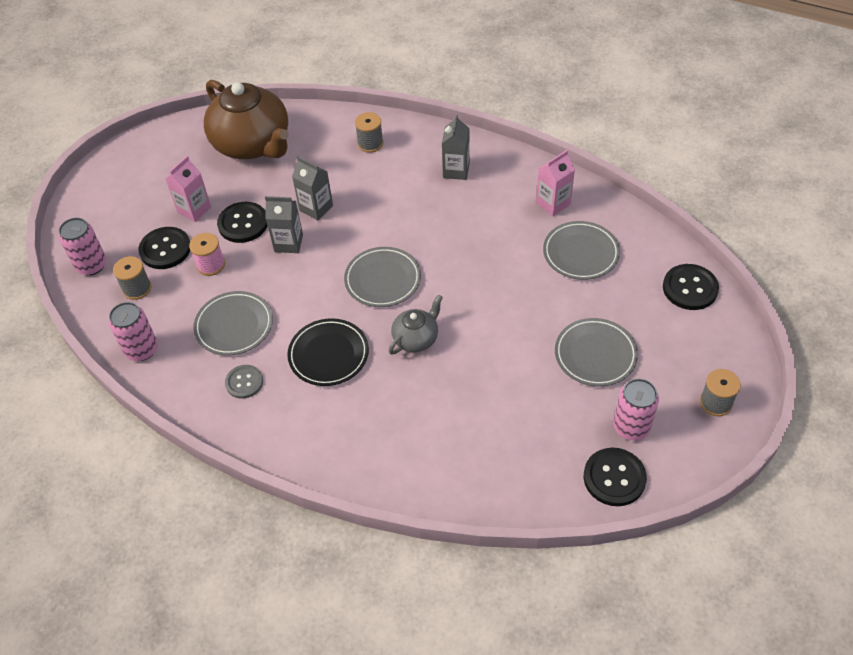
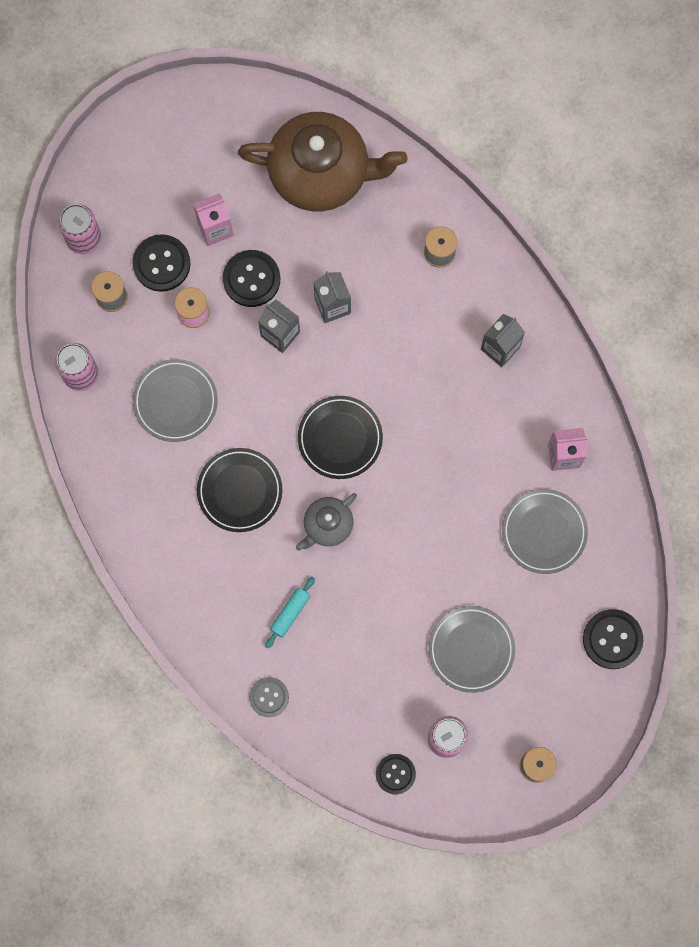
camera: 30 degrees right, 25 degrees up
(244, 382) = (150, 471): grey button -> grey button (269, 697)
(253, 144) = (321, 173): brown teapot -> brown teapot turned 75 degrees counterclockwise
(383, 280) = (340, 438): grey plate -> black plate
(416, 338) = (327, 525): grey teapot -> grey teapot turned 150 degrees clockwise
(433, 414) = (290, 613): none -> turquoise rolling pin
(614, 478) = (395, 774): black button -> black button, size x0.66

